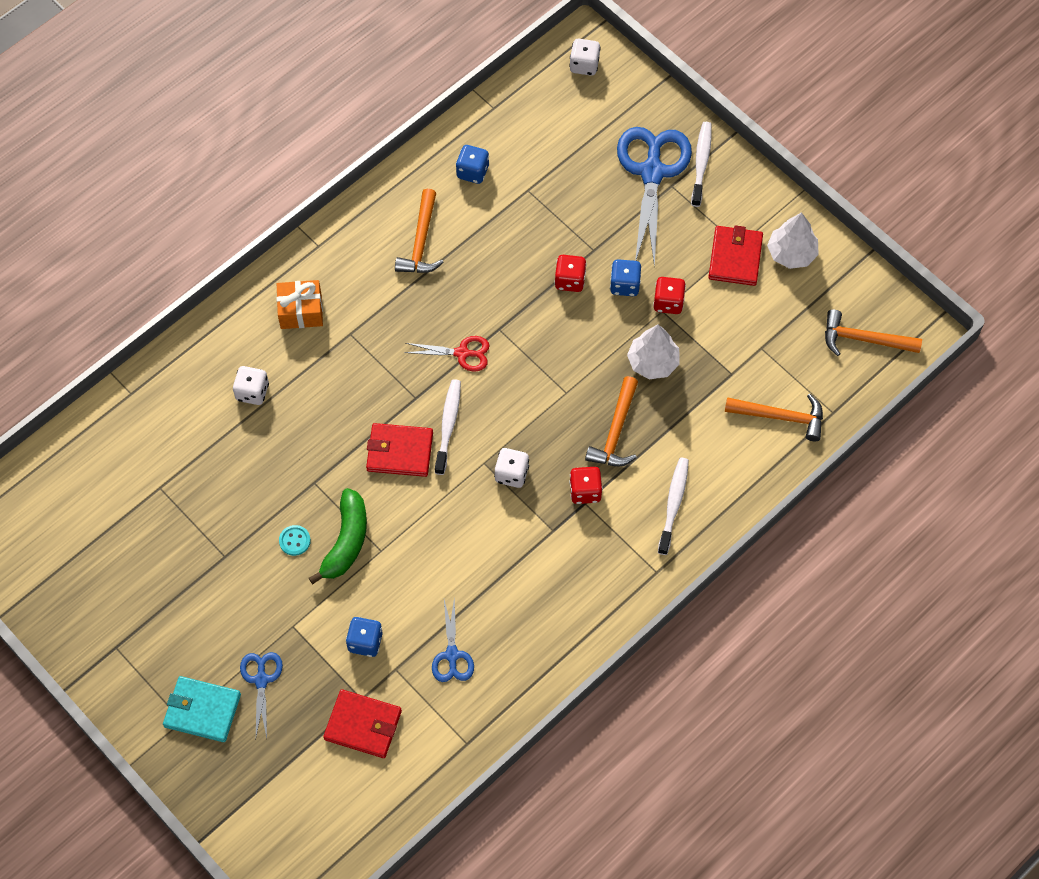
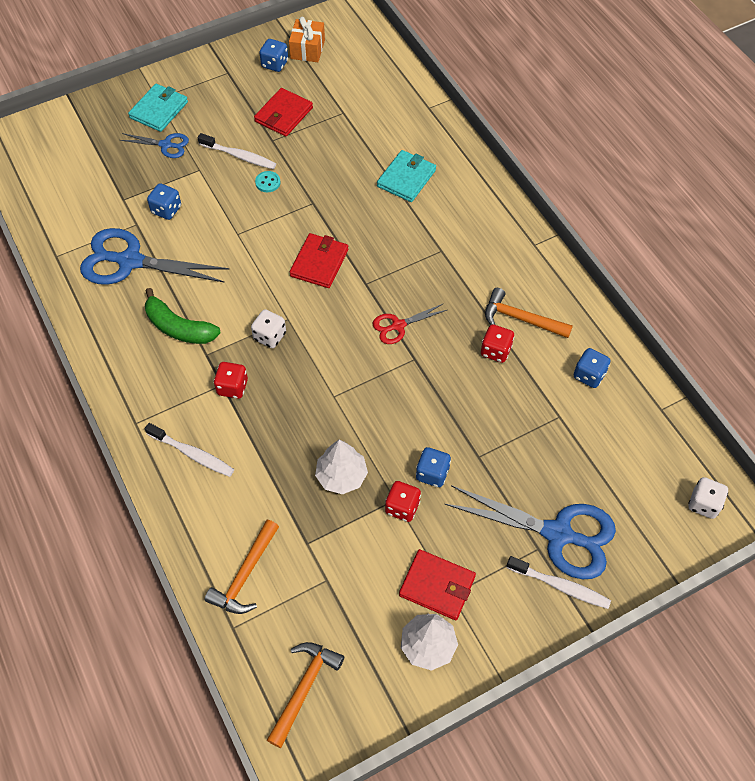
camera: 105 degrees right, 5 degrees down
(89, 593) = (275, 64): none -> blue dice
(252, 392) = (406, 178): white dice -> turquoise wallet
(301, 311) = (472, 221): orange gift -> orange gift (307, 49)
(346, 541) = (254, 213): green banana -> green banana (179, 327)
(363, 725) = (102, 196): red wallet -> red wallet (284, 115)
(448, 425) = (332, 301): white toothbrush -> white toothbrush (239, 156)
(452, 655) = (130, 261): blue scissors -> blue scissors, size x1.97
(462, 353) = (398, 326): red scissors -> red scissors turned 45 degrees clockwise
(570, 280) = (449, 427): red dice -> red dice (495, 351)
(615, 431) = (281, 426): orange hammer -> none

